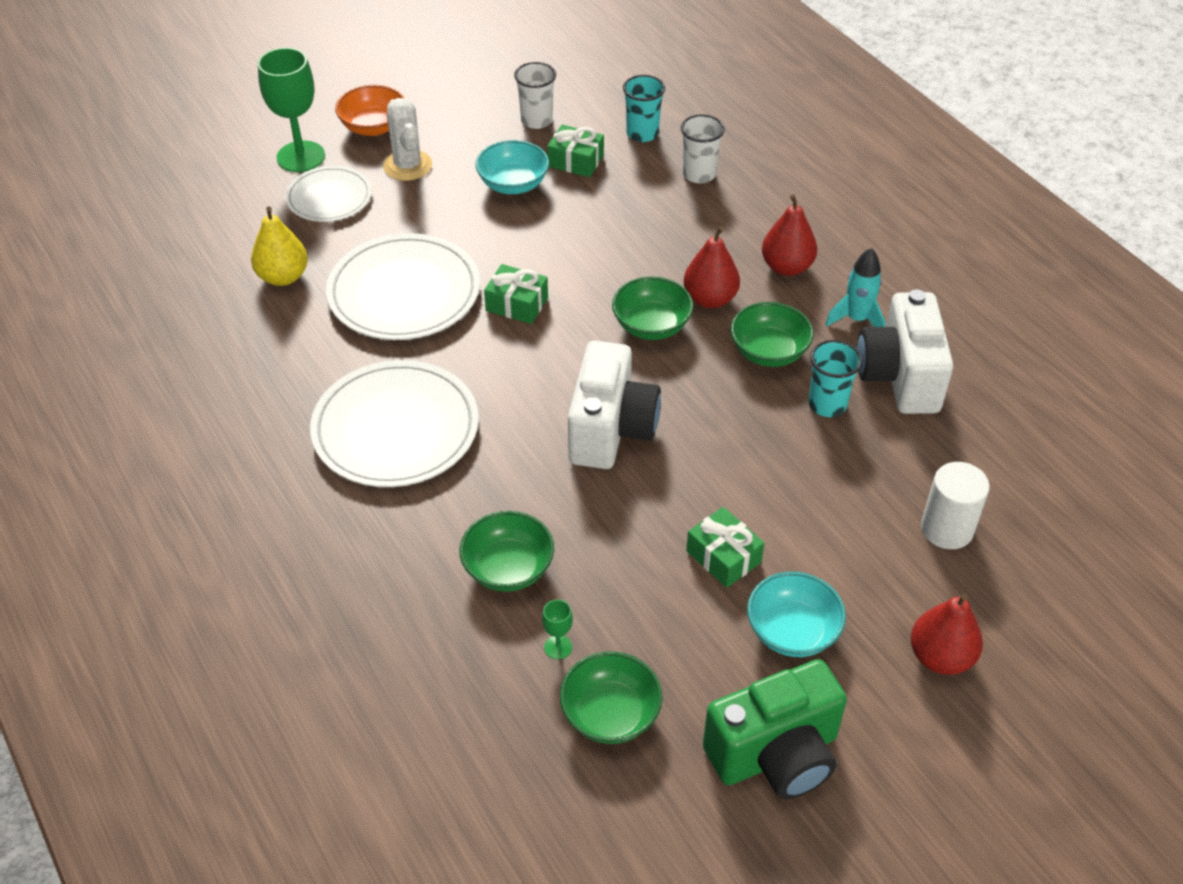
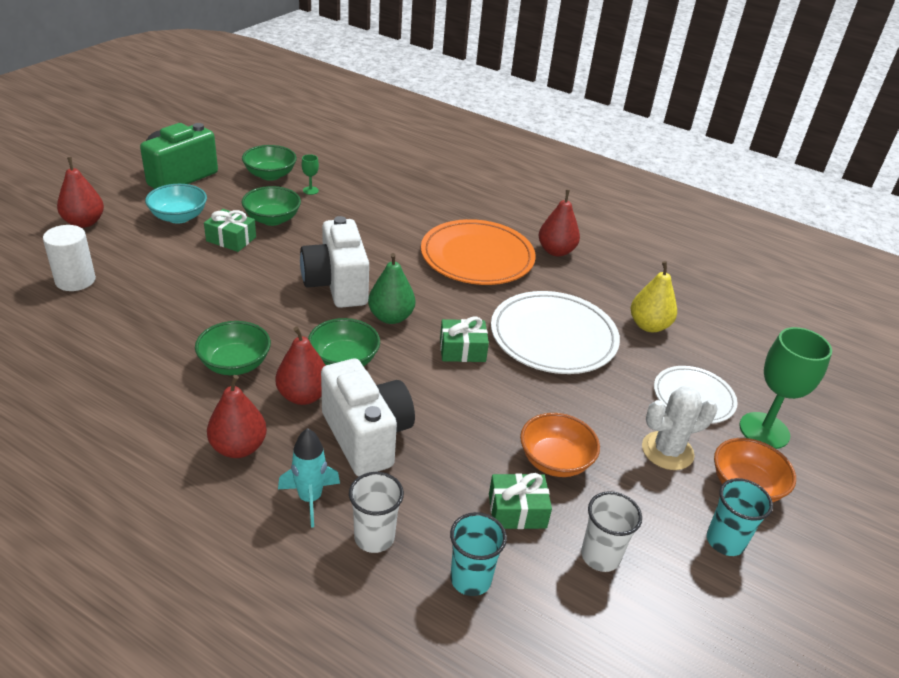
camera: 150 degrees right, 10 degrees down
(279, 410) = (556, 251): none -> red pear
(396, 429) = (477, 257): white plate -> orange plate
(407, 165) = (667, 451): white cactus -> white cactus turned 60 degrees counterclockwise
(508, 568) = (358, 212): green bowl -> green bowl (272, 219)
(513, 184) = (555, 461): turquoise bowl -> orange bowl
(570, 365) = (391, 317): none -> green pear
(827, 404) = (176, 336): turquoise cup -> turquoise cup (725, 541)
(856, 319) = (158, 412): turquoise rocket -> turquoise rocket (310, 498)
(899, 377) = (113, 371): white camera -> white camera (366, 437)

